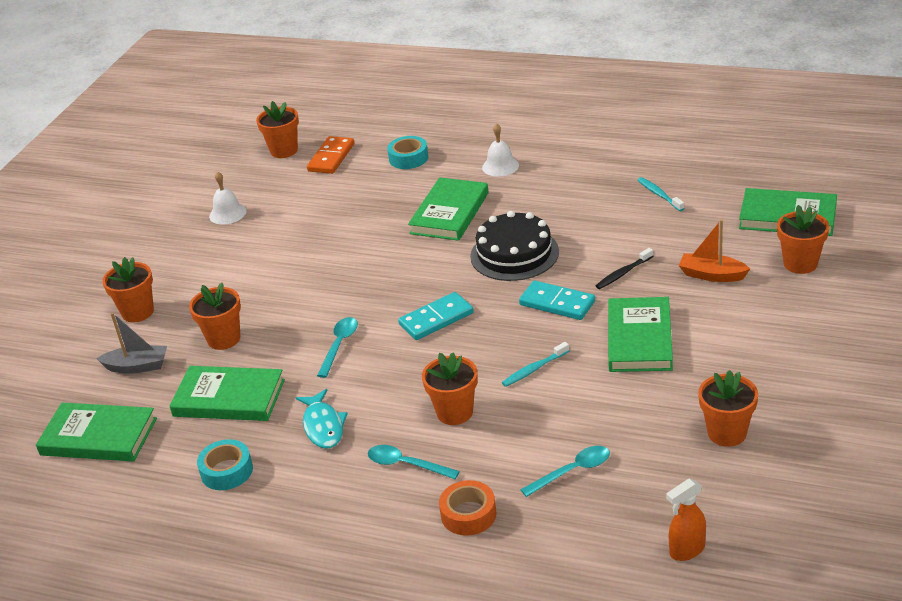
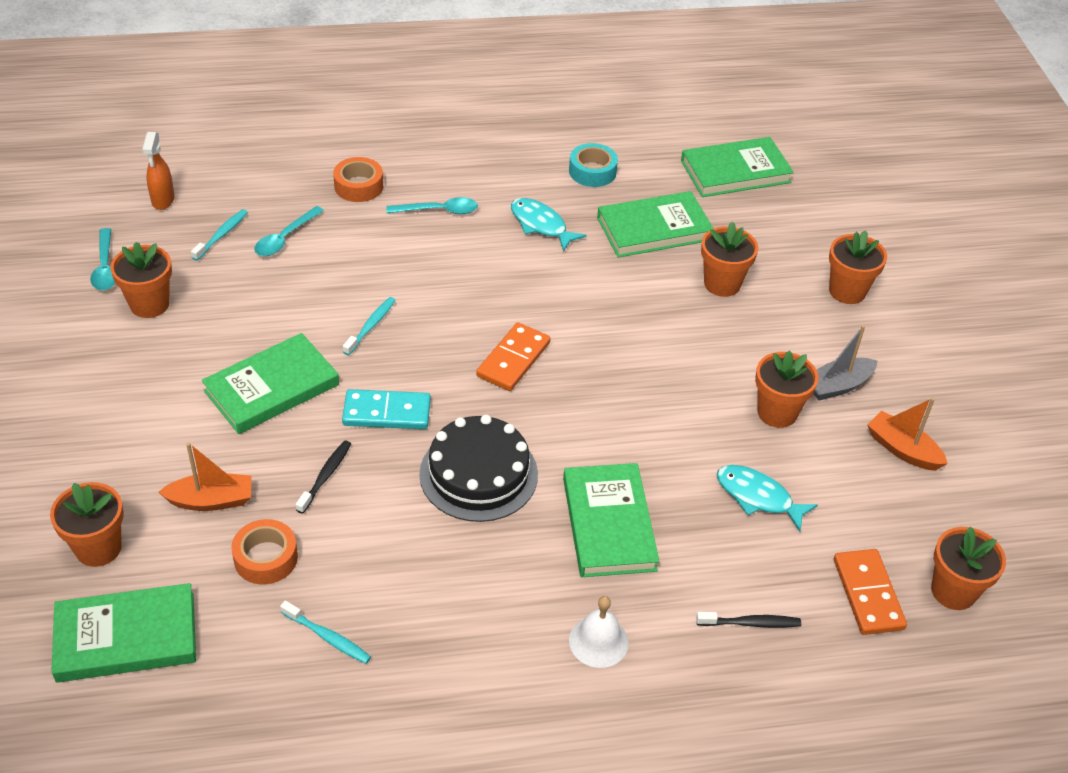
camera: 145 degrees right, 10 degrees up
(137, 366) = (776, 237): grey boat -> grey boat (837, 386)
(227, 213) = (902, 449): white bell -> orange boat
(339, 345) = (594, 305): turquoise spoon -> turquoise spoon (105, 267)
(344, 208) = (758, 497): none -> turquoise fish
(408, 158) = (751, 623): turquoise tape -> black toothbrush
(436, 319) = (513, 359): turquoise domino -> orange domino
(454, 412) = (425, 264): orange flower pot -> orange flower pot (777, 412)
(635, 490) = (222, 235): none -> turquoise toothbrush
(639, 339) = (272, 388): green book -> green book turned 75 degrees clockwise
(684, 237) = (266, 558): none -> orange tape
(686, 550) = (163, 200): orange spray bottle -> orange spray bottle turned 150 degrees clockwise

